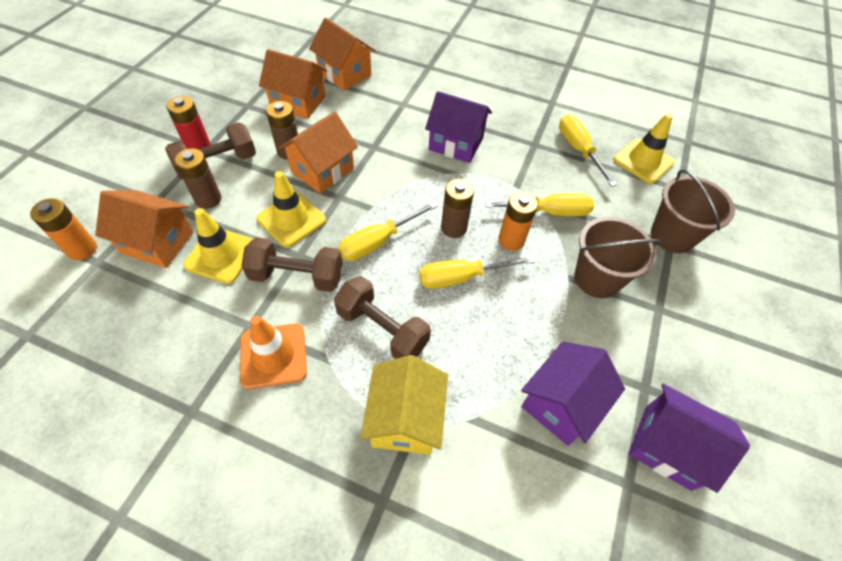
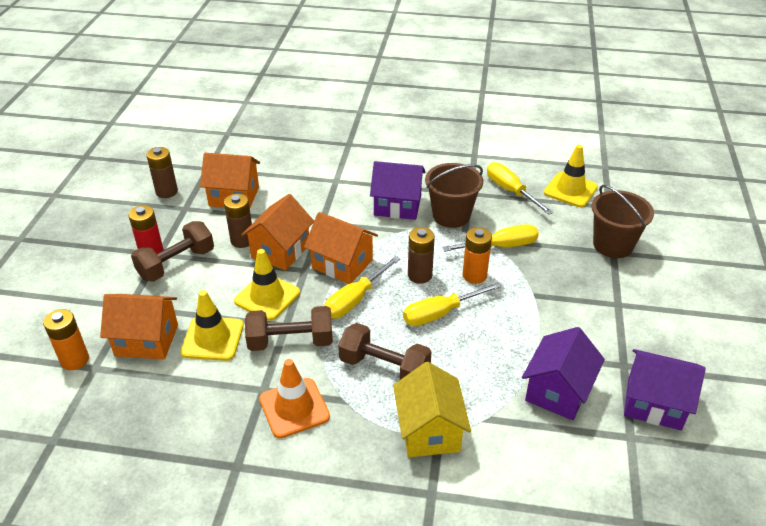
camera: 10 degrees left, 15 degrees down
(208, 199) = (180, 295): brown battery -> brown battery (166, 192)
(344, 74) = (269, 164): orange house -> orange house (342, 264)
(597, 278) = (558, 291): brown bucket -> brown bucket (451, 215)

